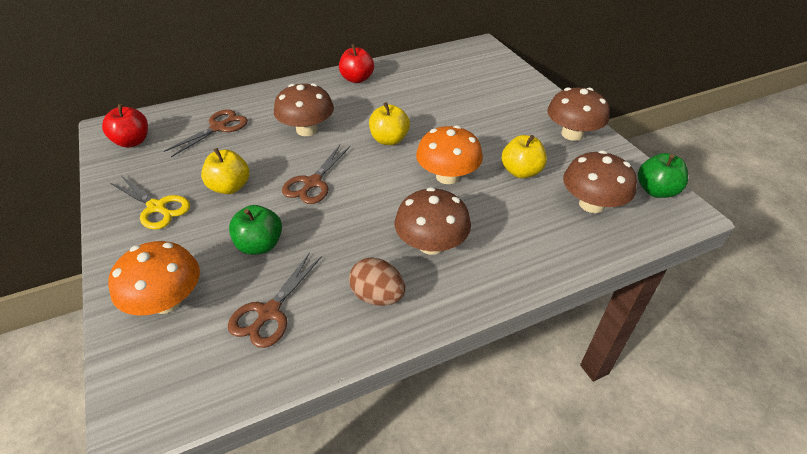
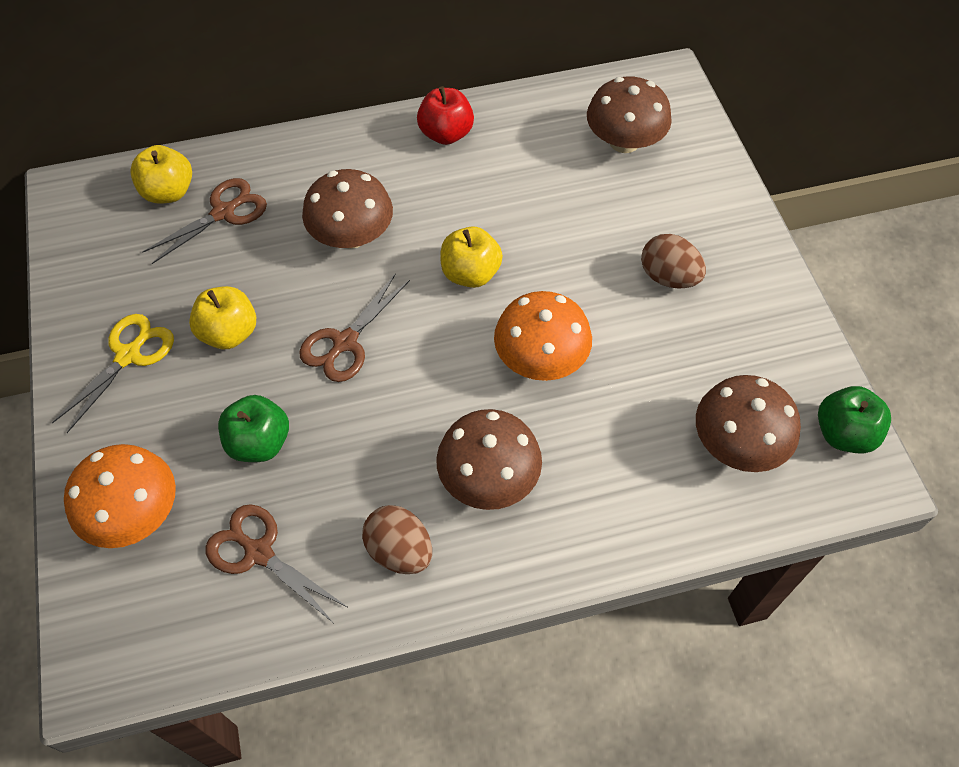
camera: 10 degrees right, 15 degrees up
(132, 142) = (100, 224): red apple -> none
(157, 207) = (129, 355): yellow scissors -> yellow scissors turned 105 degrees counterclockwise
(269, 313) = (259, 552): brown scissors -> brown scissors turned 90 degrees clockwise
(515, 128) = (668, 277): none -> brown egg
(521, 172) = (652, 366): yellow apple -> yellow apple (168, 192)
(572, 134) = (755, 301): brown mushroom -> brown mushroom (624, 141)

